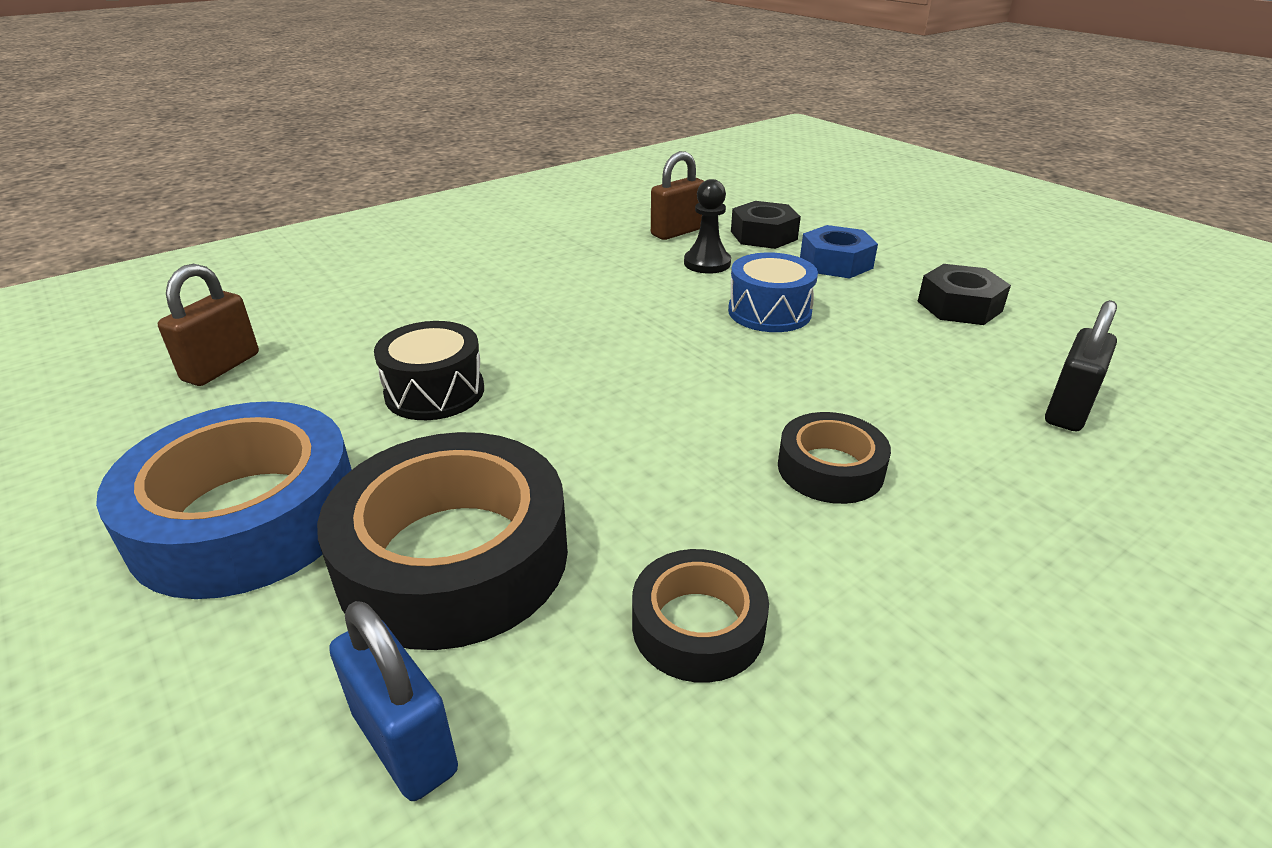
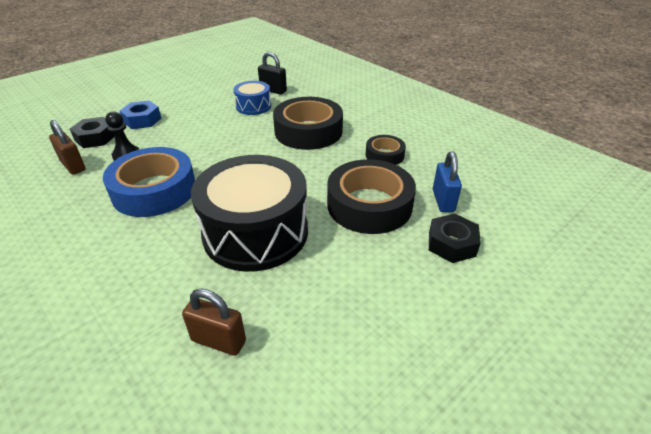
camera: 95 degrees left, 5 degrees up
(246, 517) = (360, 270): blue tape -> blue tape (154, 190)
(405, 743) = (443, 201): blue padlock -> blue padlock turned 45 degrees counterclockwise
(435, 392) = (255, 232): black drum -> black drum, size x2.03
(769, 312) = (190, 139): blue drum -> blue drum (253, 106)
(830, 468) = (308, 131): black tape -> black tape, size x1.89
(959, 306) = (197, 98): black nut -> black nut (451, 244)

